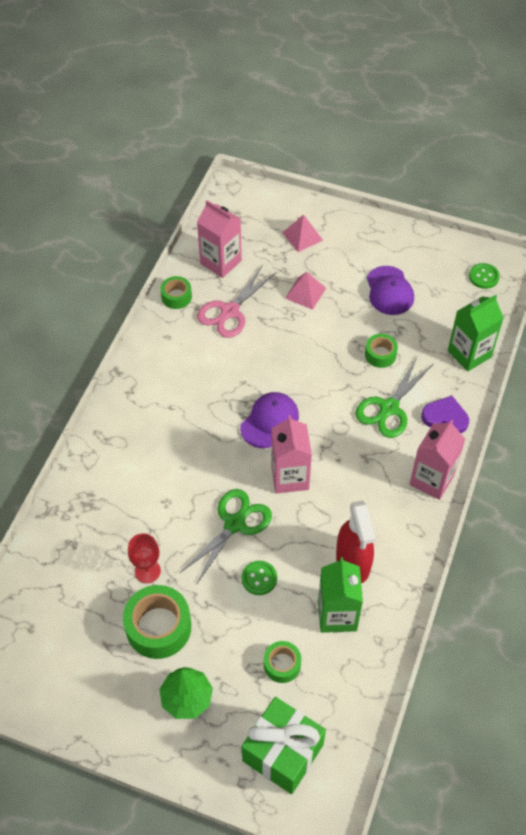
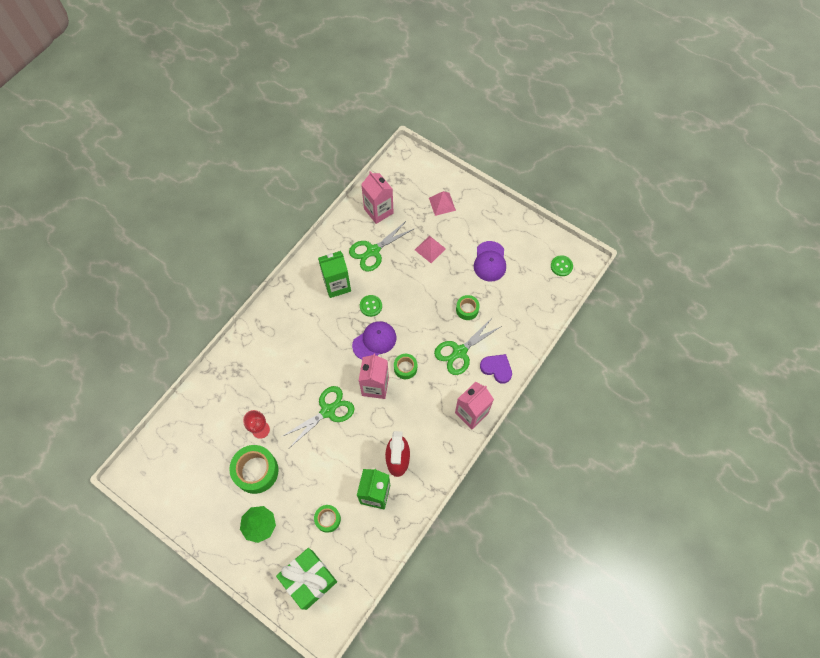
camera: 15 degrees right, 10 degrees up
(176, 297) = (340, 231): green tape -> green tape (405, 368)
(230, 311) = (373, 251): pink scissors -> green scissors
(259, 578) = (332, 454): green button -> green button (371, 306)
(469, 354) = (530, 324): green carton -> green carton (337, 285)

